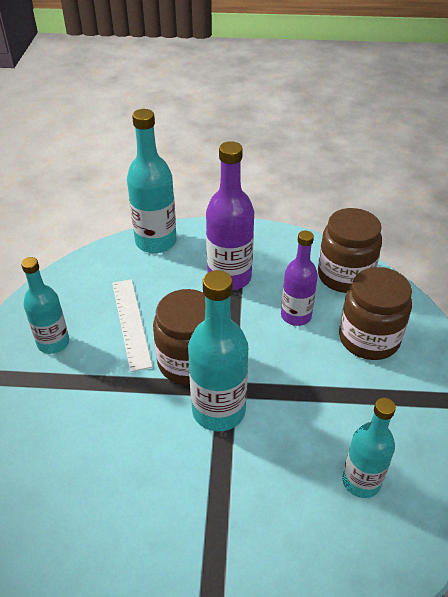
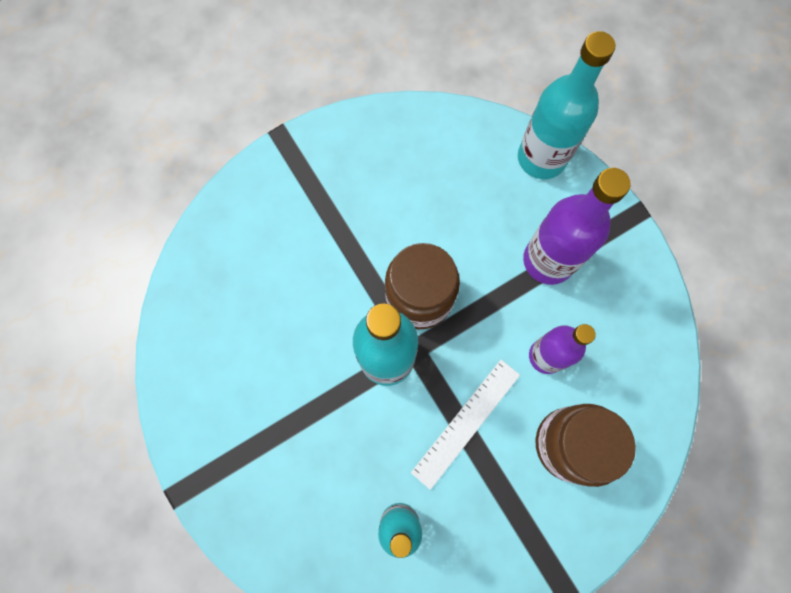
camera: 55 degrees right, 30 degrees up
(53, 343) = (358, 172): turquoise bottle -> none
(131, 322) = (425, 216): white ruler -> white ruler (466, 423)
(344, 276) = (641, 371): brown jar -> none

